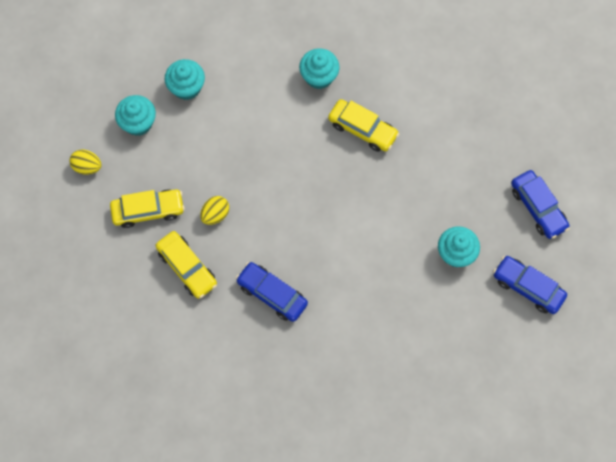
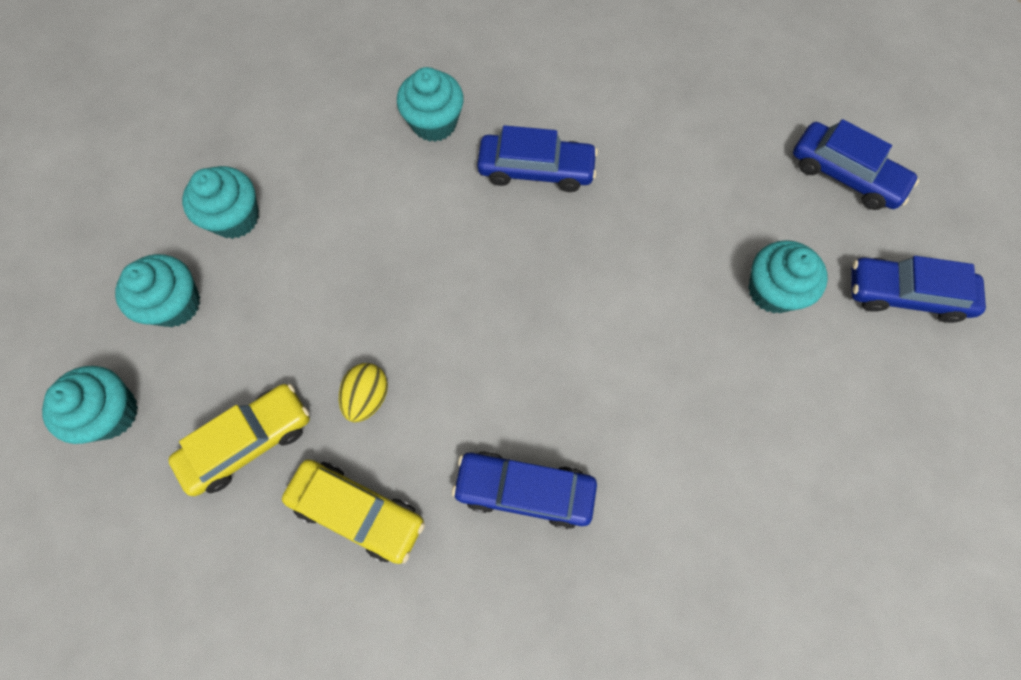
camera: 25 degrees left, 0 degrees up
(87, 167) = (111, 413): yellow egg -> turquoise cupcake
(362, 129) = (536, 170): yellow car -> blue car

